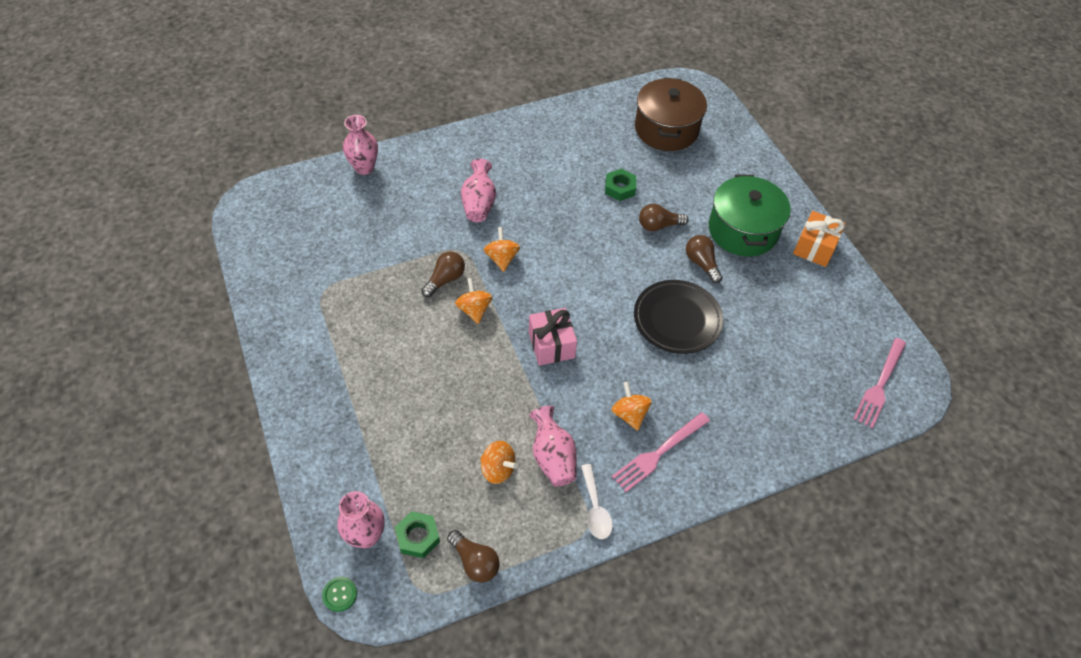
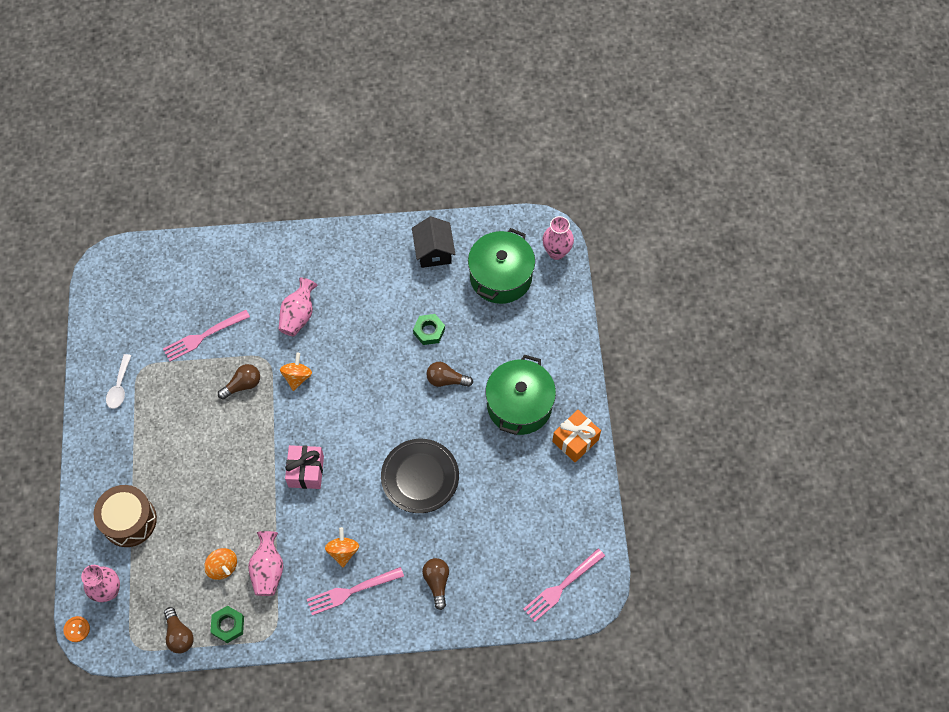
camera: 20 degrees right, 10 degrees up
(340, 594) = (77, 629): green button -> orange button
(364, 168) = (213, 251): pink vase -> pink vase (556, 252)
(364, 449) = (129, 520): none -> brown drum
(383, 245) = (203, 336): none -> pink fork
(418, 537) = (145, 603): green nut -> green nut (228, 625)
(474, 310) = (256, 420): orange spinning top -> none
(591, 123) = (434, 251): none -> black house
(595, 508) = (283, 621): white spoon -> white spoon (119, 387)
(666, 129) = (500, 276): brown pot -> green pot
(701, 263) = (466, 429): brown light bulb -> brown light bulb (437, 582)

